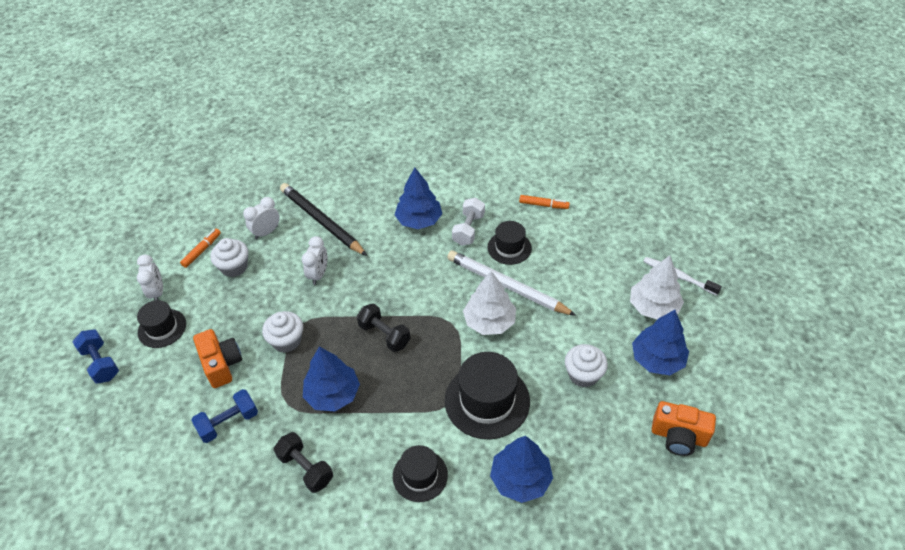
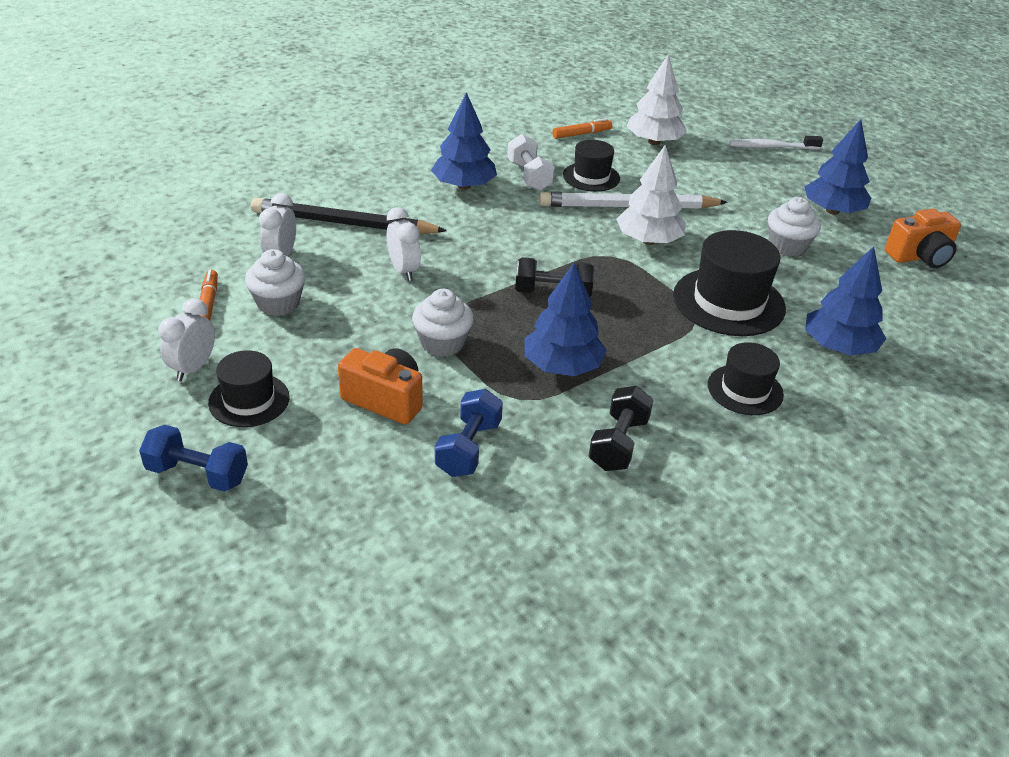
camera: 40 degrees left, 10 degrees down
(157, 292) = (193, 368): white clock -> white clock turned 105 degrees counterclockwise
(306, 468) = (618, 443): black dumbbell -> black dumbbell turned 75 degrees counterclockwise
(653, 307) = (780, 175): white tree -> white tree (654, 142)

